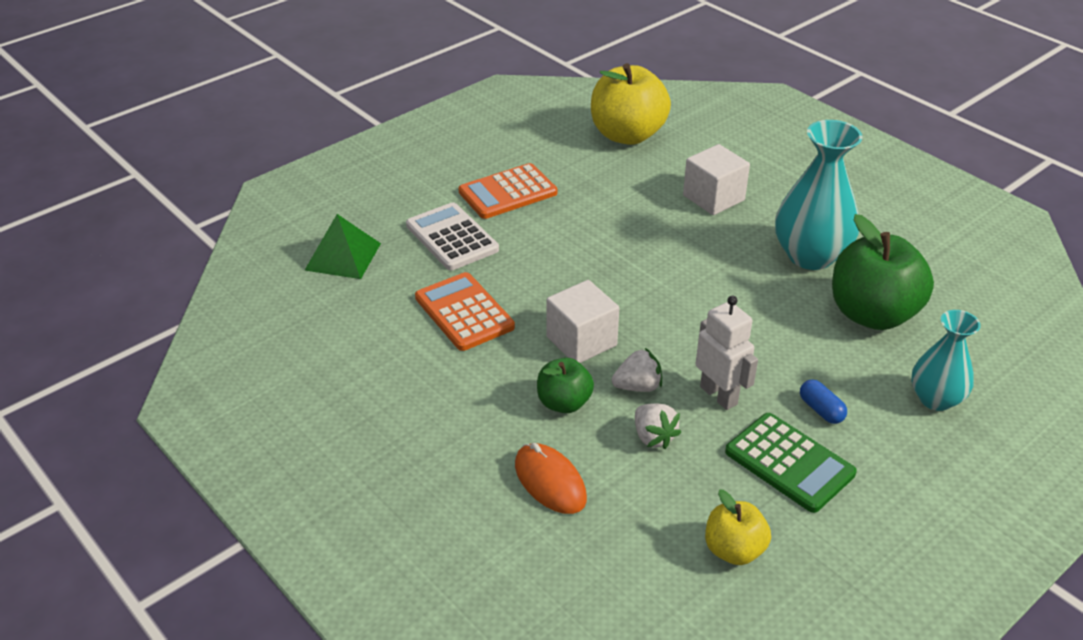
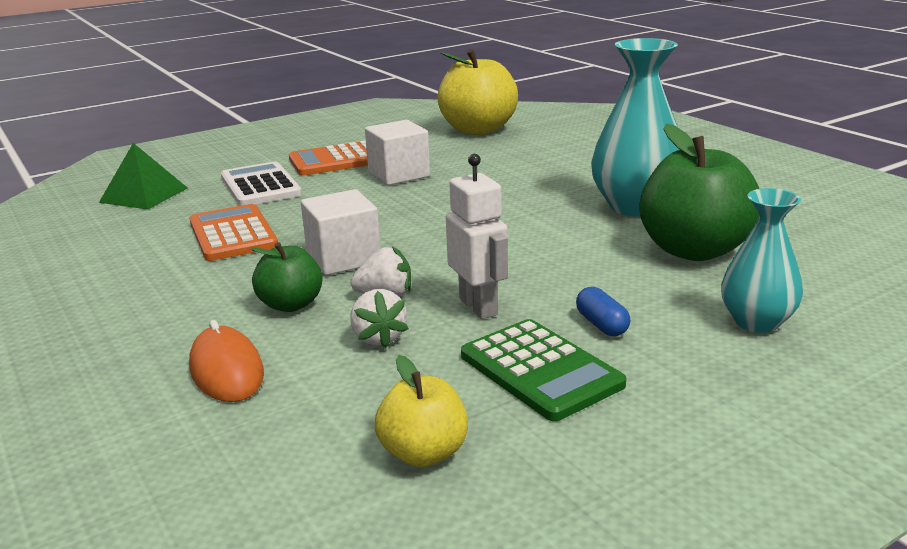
camera: 10 degrees right, 15 degrees down
(713, 198) = (545, 167): white cube -> white cube (399, 174)

